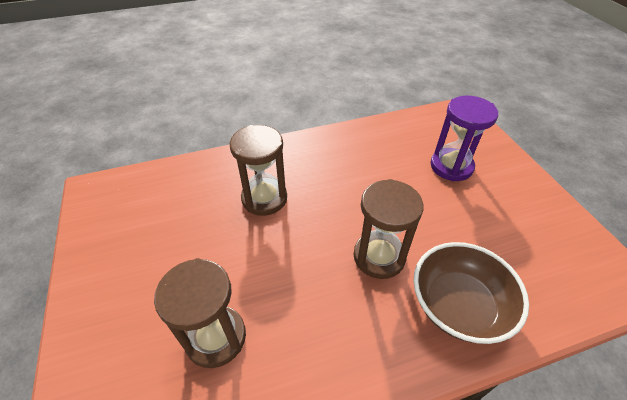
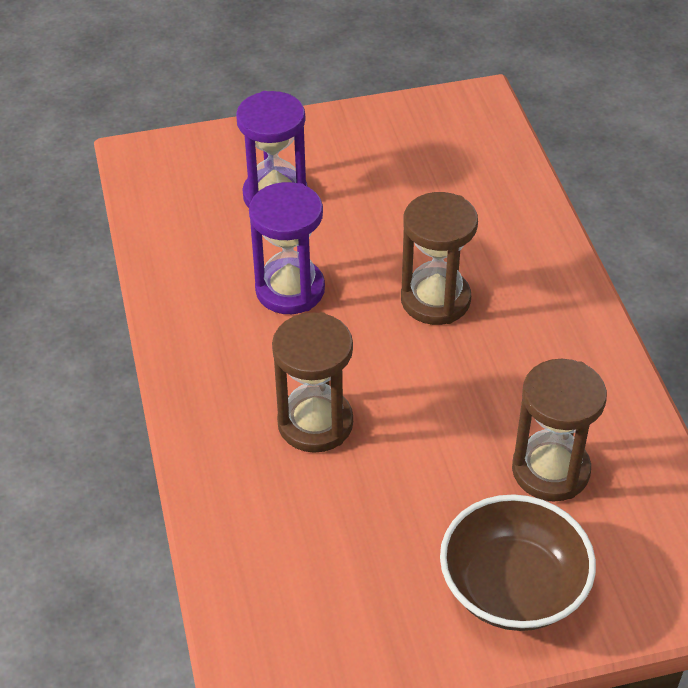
camera: 85 degrees left, 0 degrees up
(370, 179) = (290, 290): none -> purple hourglass
(458, 305) = (506, 240): brown bowl -> brown bowl (513, 587)

